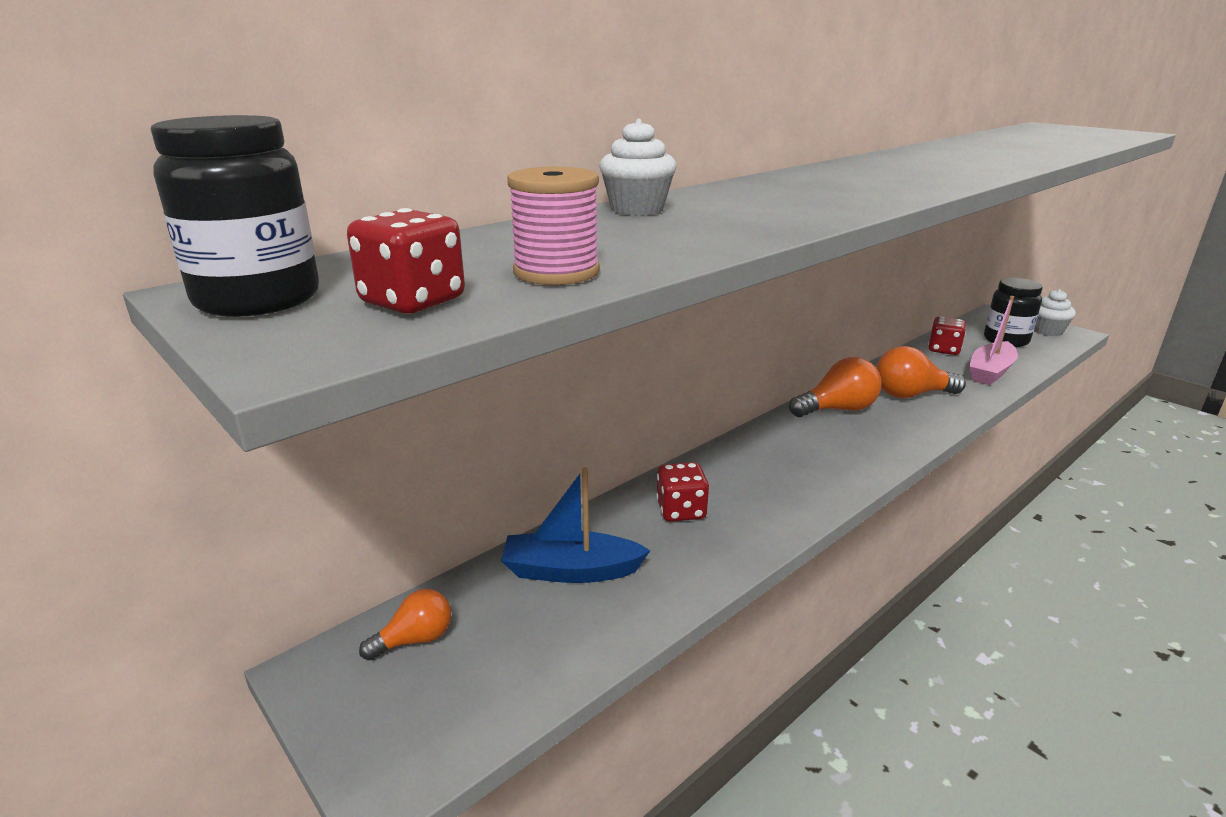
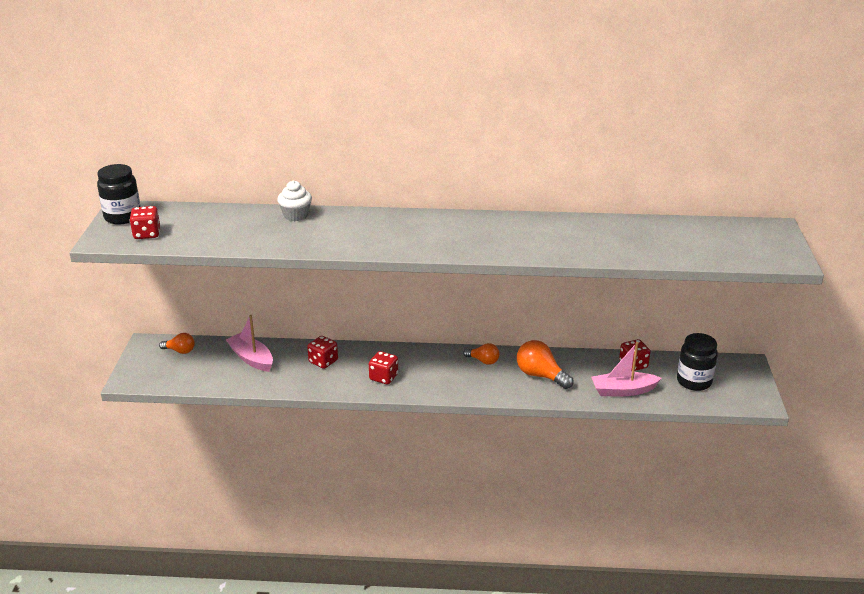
camera: 45 degrees right, 5 degrees up
(556, 272) = (197, 238): pink spool -> none
(571, 570) = (251, 358): blue boat -> pink boat
(789, 484) = (383, 377): none -> red dice
(837, 409) = (483, 361): orange light bulb -> orange light bulb, size x0.61
(1047, 331) = (745, 392): white cupcake -> none

